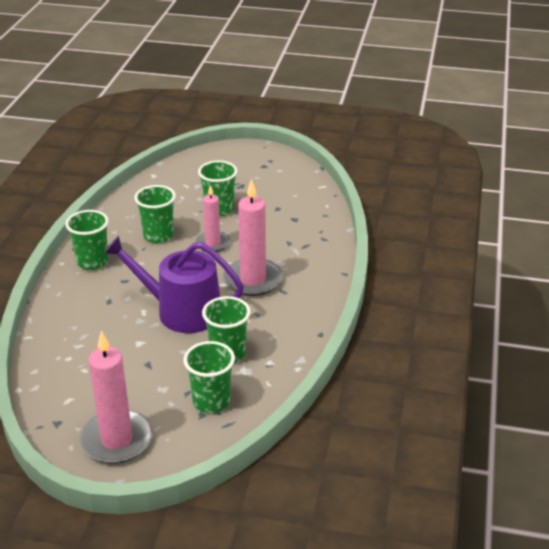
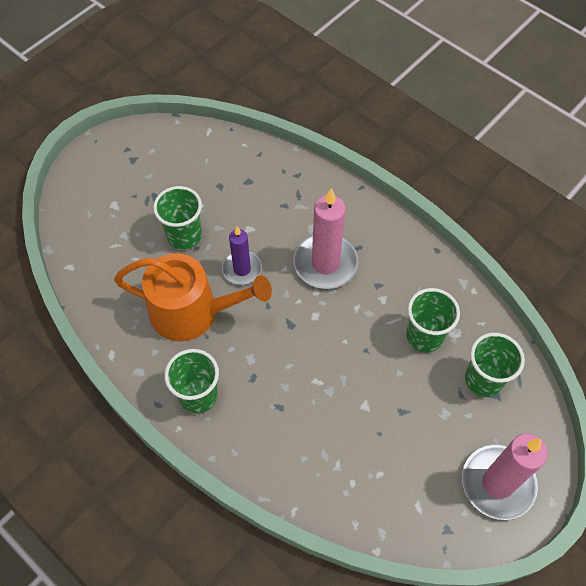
camera: 60 degrees left, 25 degrees up
(158, 235) = (193, 312): green cup -> orange watering can
(181, 311) = (337, 347): purple watering can -> none
(213, 243) = (242, 269): pink candle -> purple candle

